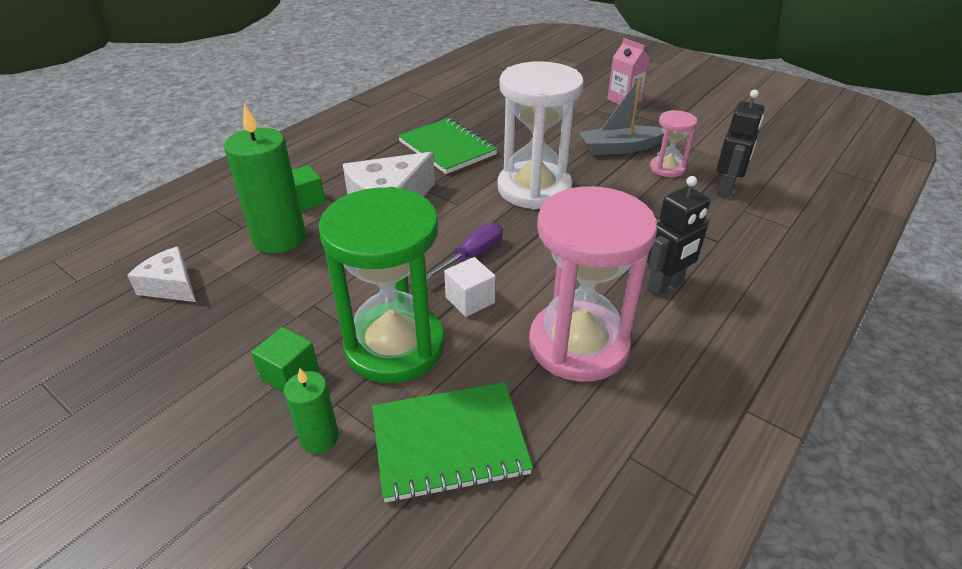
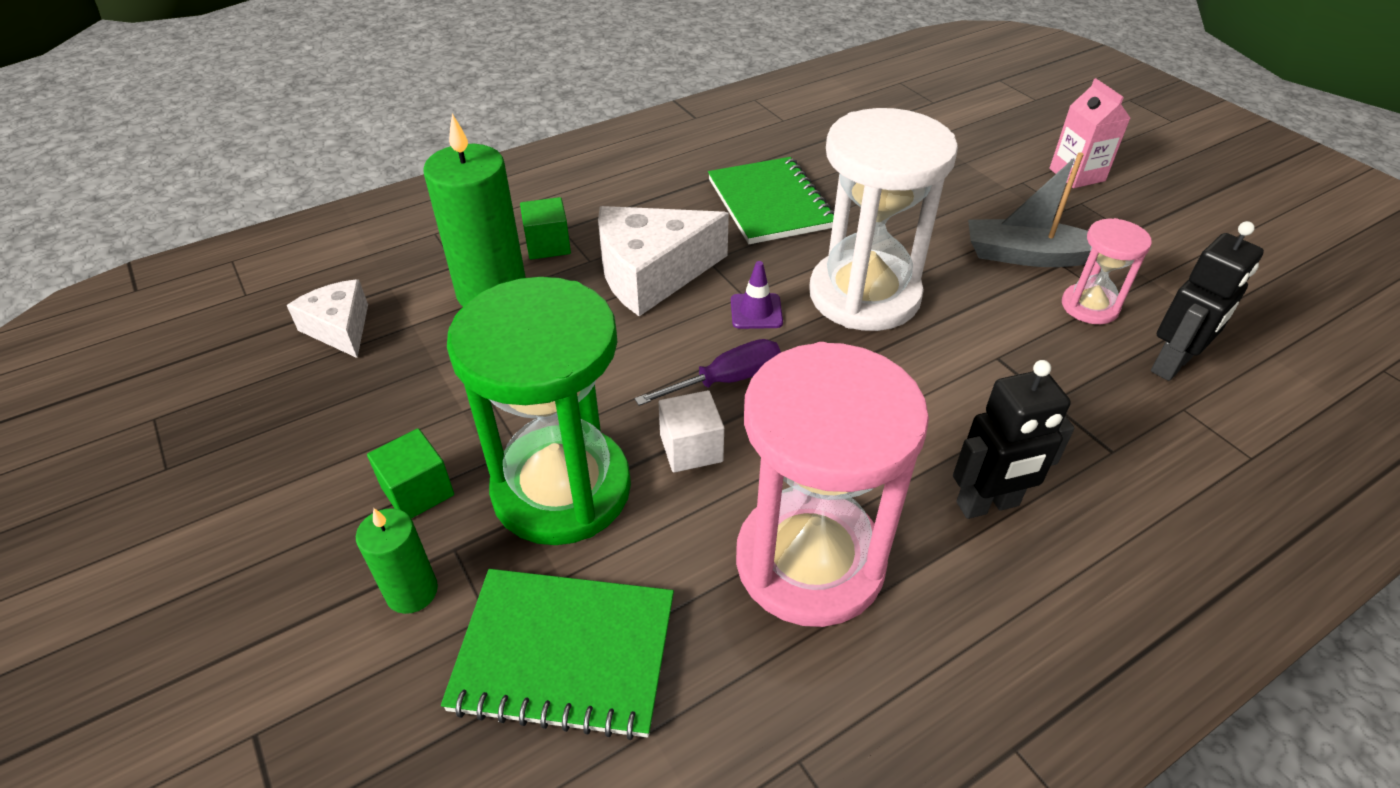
camera: 20 degrees right, 5 degrees up
(471, 212) = (756, 311): none -> purple traffic cone

